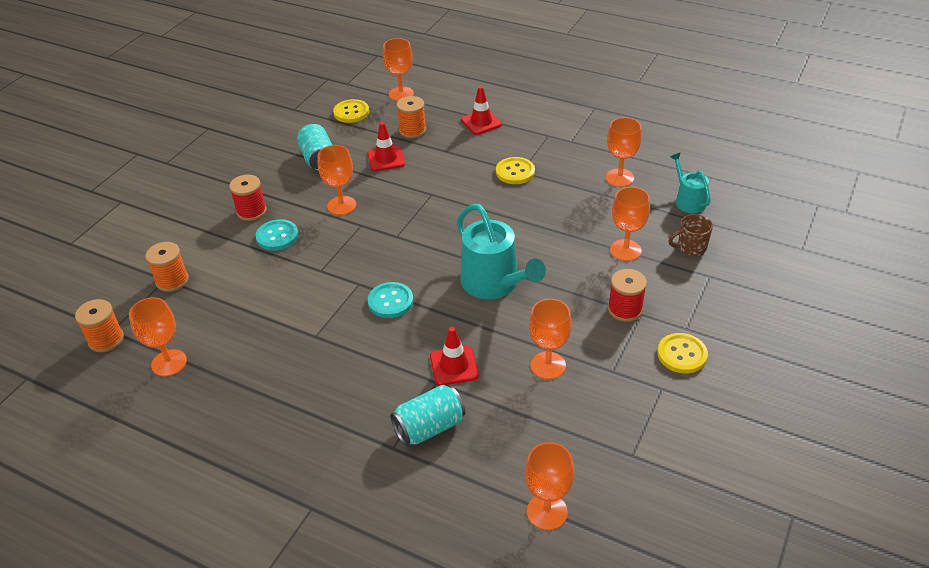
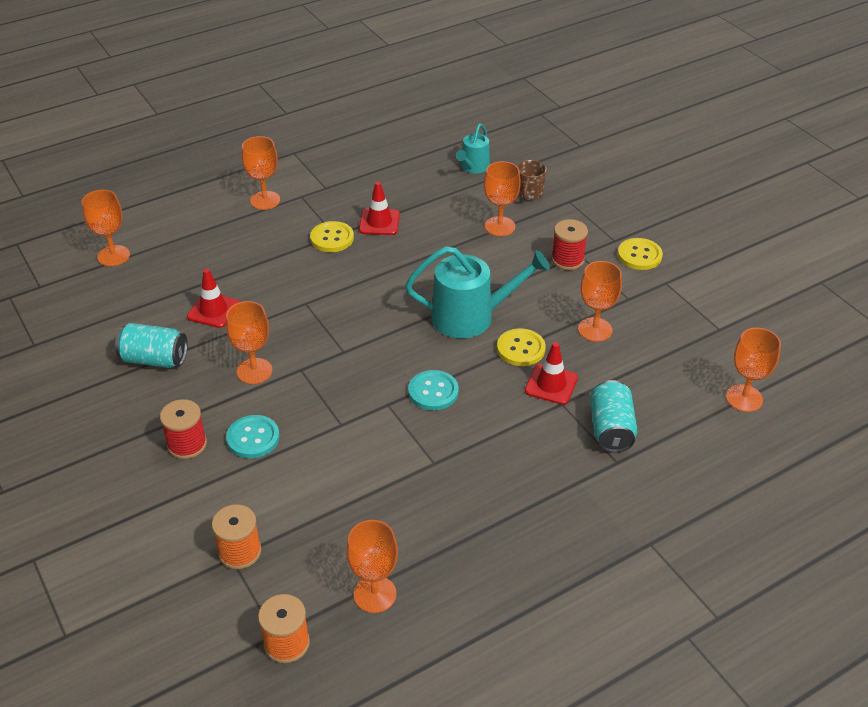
camera: 60 degrees left, 0 degrees up
(351, 112) = (100, 303): yellow button -> yellow button (520, 349)
(412, 130) = (188, 274): orange spool -> none
(481, 122) = (231, 225): red traffic cone -> red traffic cone (379, 222)
(619, 178) = (406, 186): orange goblet -> orange goblet (265, 200)
(688, 201) = (473, 167): turquoise watering can -> turquoise watering can turned 75 degrees counterclockwise

